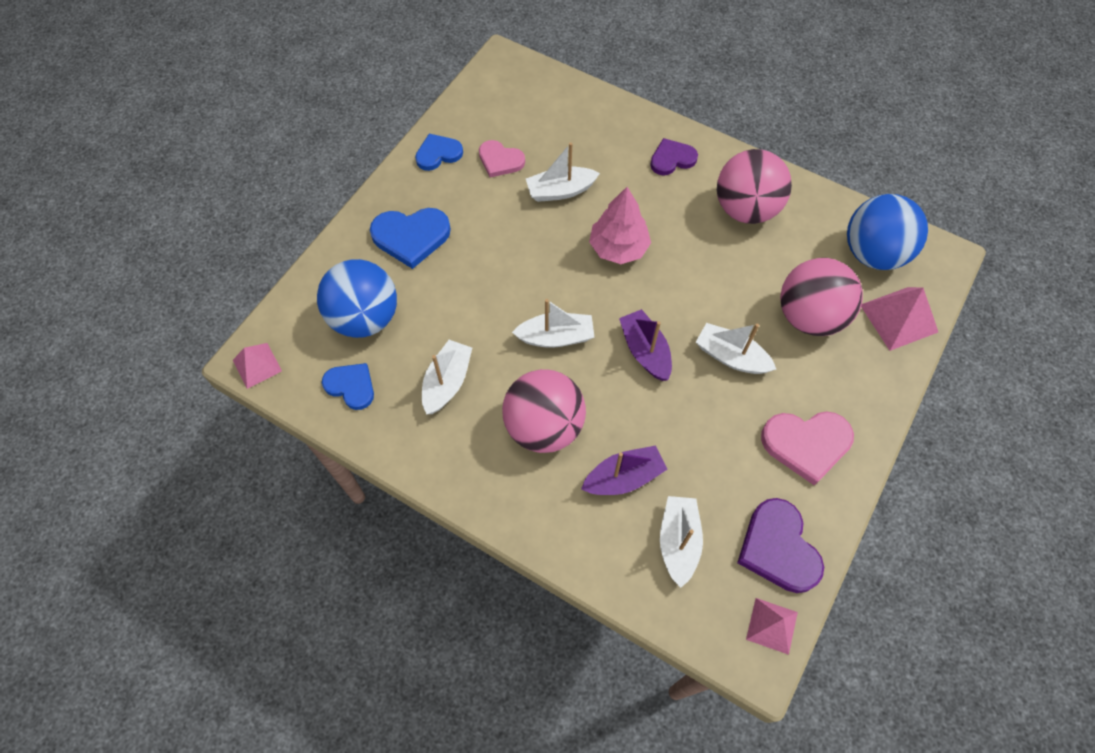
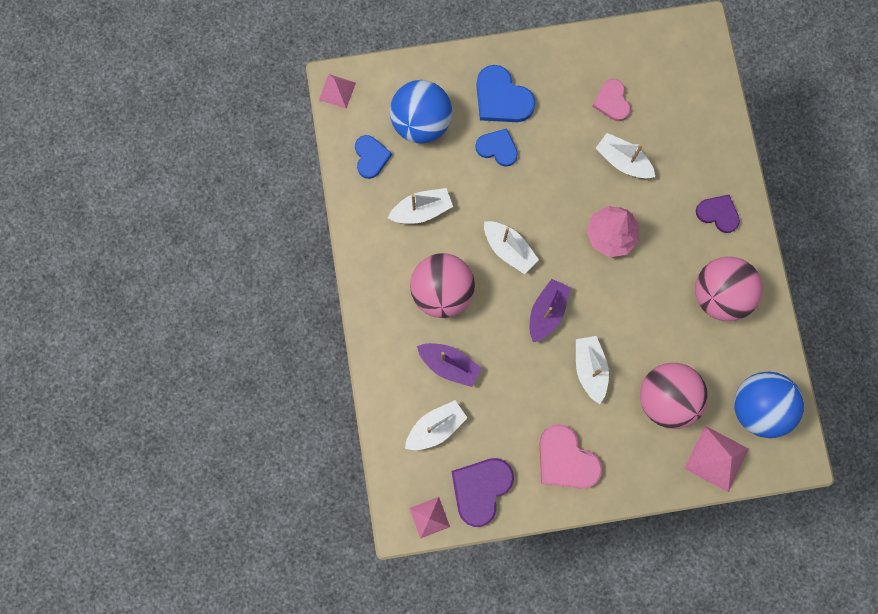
camera: 50 degrees right, 15 degrees up
(438, 154) = (580, 57): blue heart -> blue heart (497, 148)

